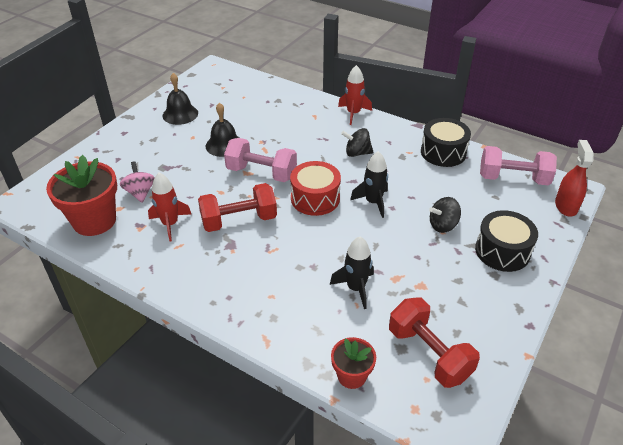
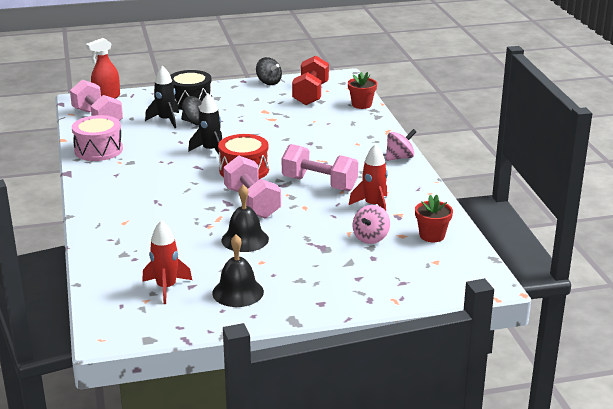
camera: 135 degrees left, 15 degrees down
(94, 221) = (432, 236): red flower pot -> red flower pot, size x0.55
(208, 301) = (399, 158): none -> pink spinning top
(239, 221) = (319, 184): red dumbbell -> pink dumbbell
(353, 113) = (91, 206): red rocket -> red rocket (166, 288)
(356, 288) = (302, 125): black rocket -> black rocket (166, 120)
(357, 153) = (155, 179): black spinning top -> black spinning top (268, 82)
(443, 152) = (98, 150): black drum -> pink drum

